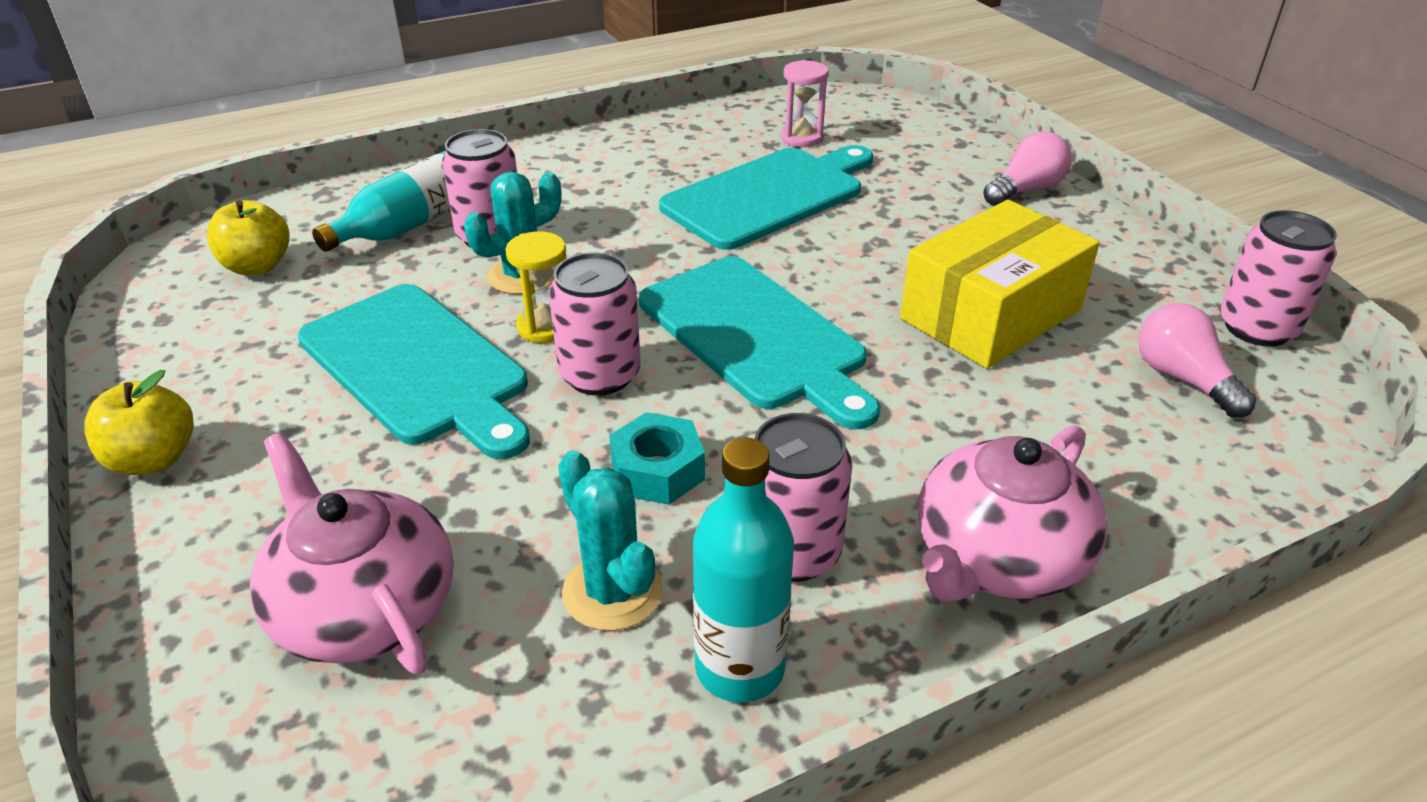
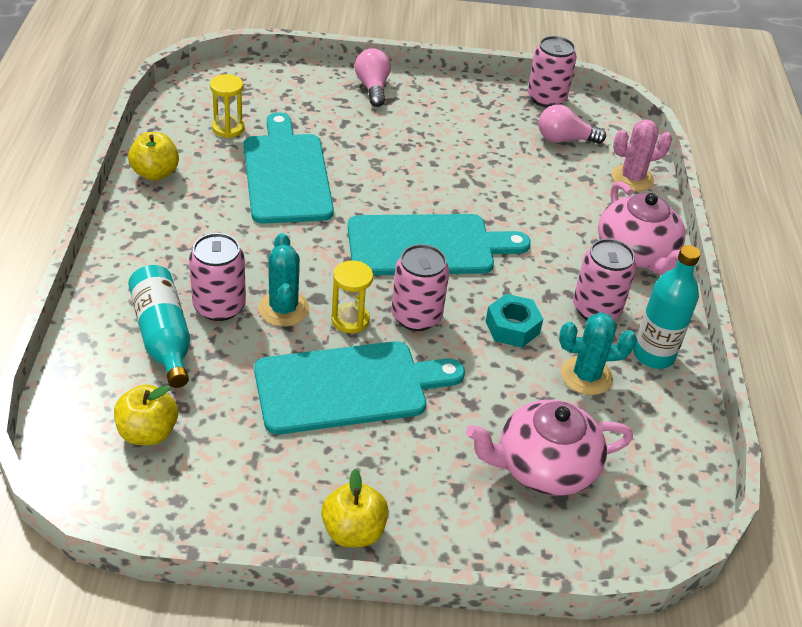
camera: 65 degrees left, 5 degrees up
(671, 130) = (155, 173): none -> yellow apple
(802, 138) = (228, 128): pink hourglass -> yellow hourglass
(991, 314) = (473, 162): yellow box -> none
(1199, 487) = (632, 178): none -> pink cactus

